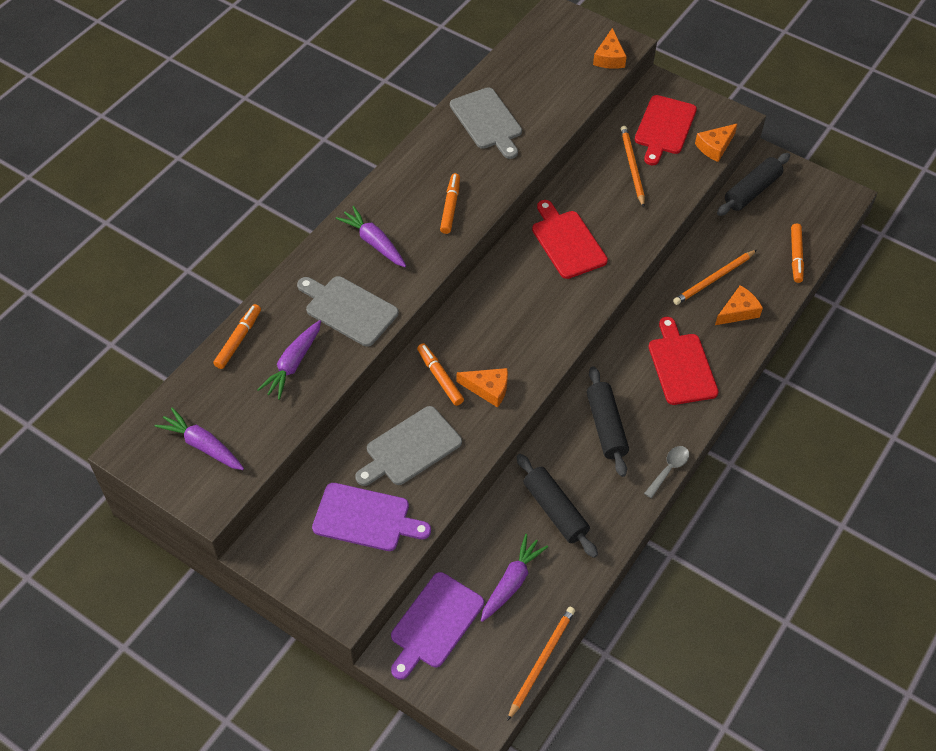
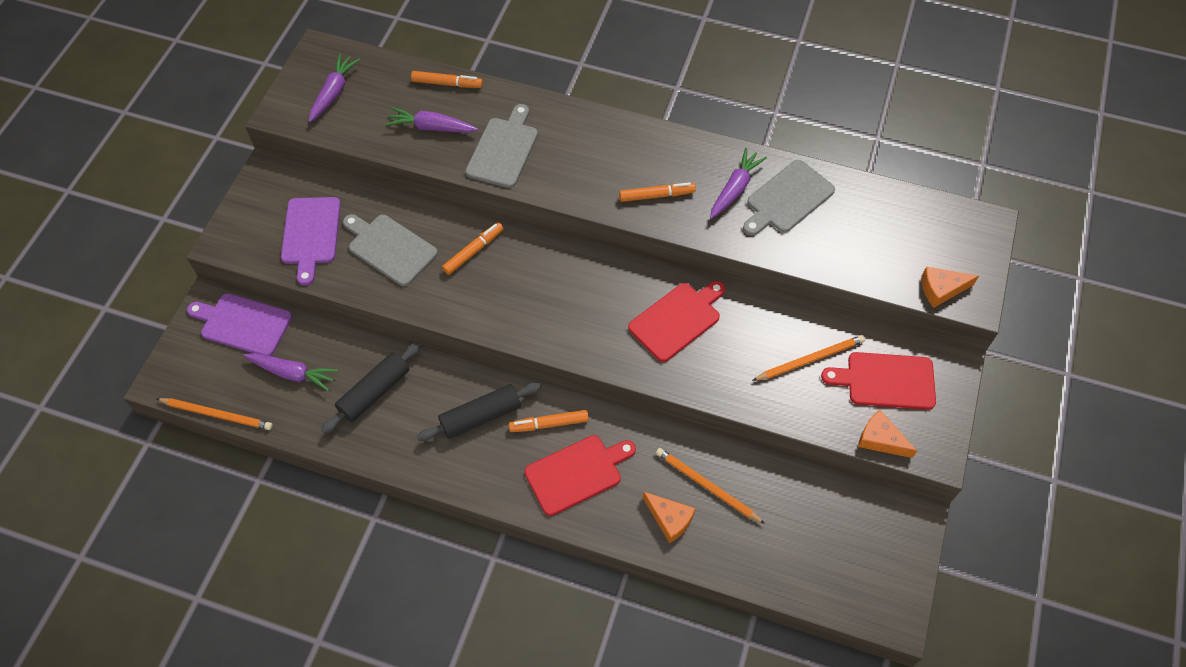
camera: 75 degrees right, 5 degrees up
(374, 242) = (589, 147): purple carrot -> purple carrot (735, 189)
(488, 389) = (471, 292): orange cheese -> none
(669, 469) = (444, 484): grey spoon -> none
(752, 191) = (856, 506): black rolling pin -> none
(796, 256) = (774, 571): orange marker -> orange marker (549, 424)

